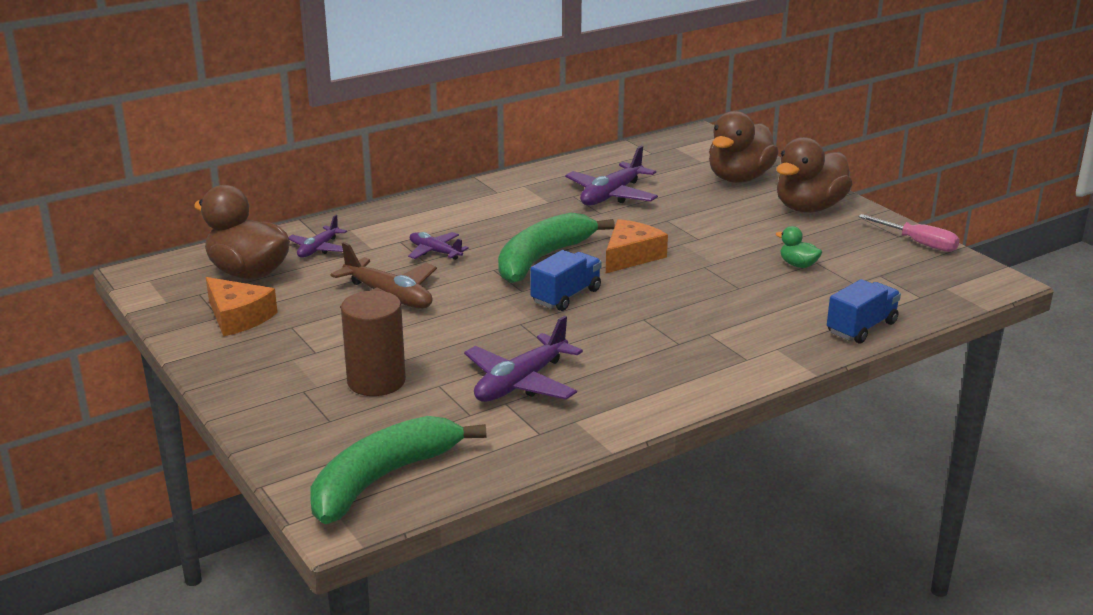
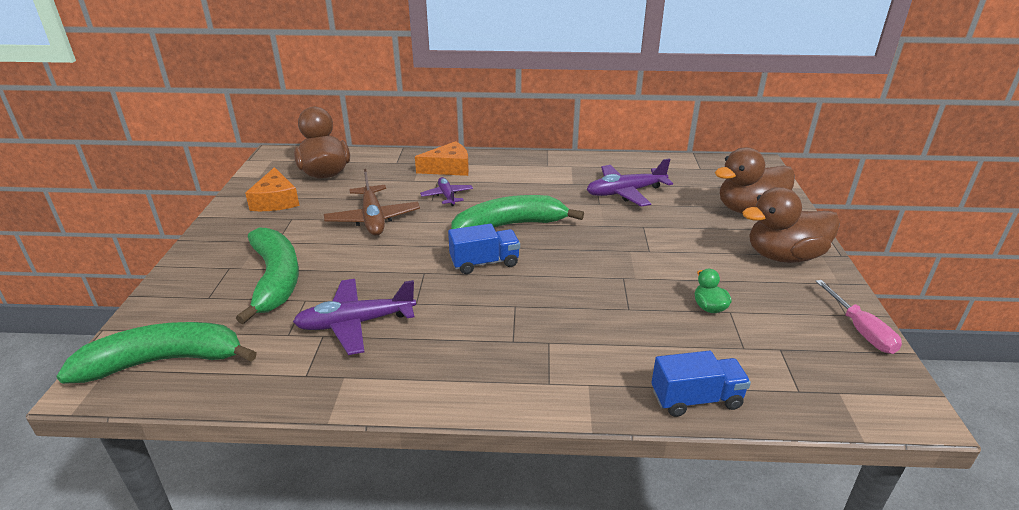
camera: 35 degrees right, 5 degrees up
(318, 249) = (384, 170): purple plane -> none
(376, 381) = (275, 279): brown cylinder -> green banana
(631, 256) = (576, 247): orange cheese -> orange cheese (448, 168)

